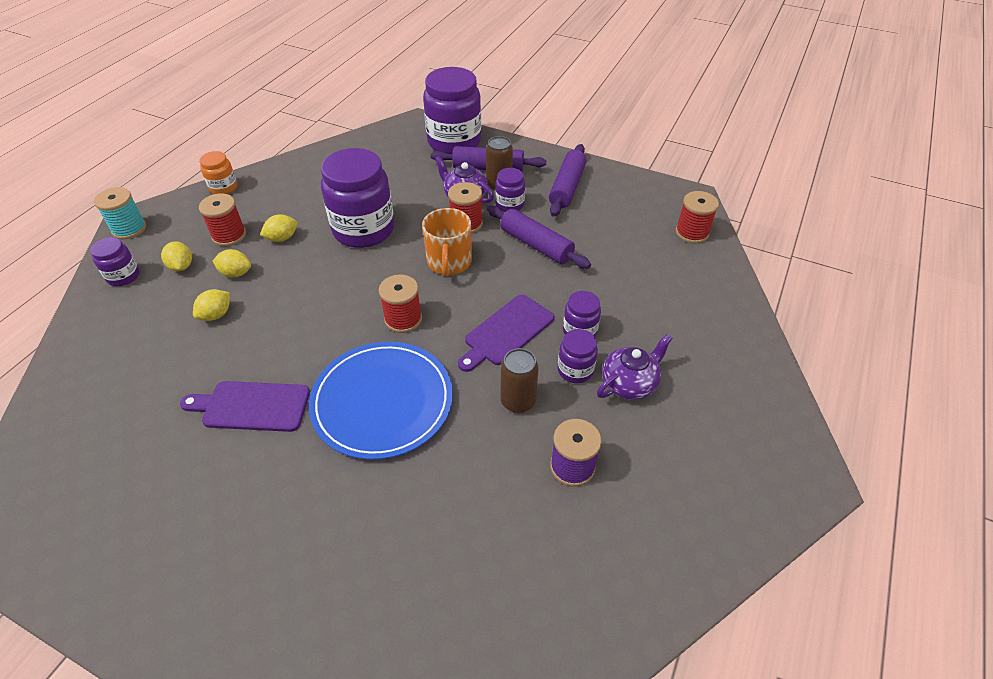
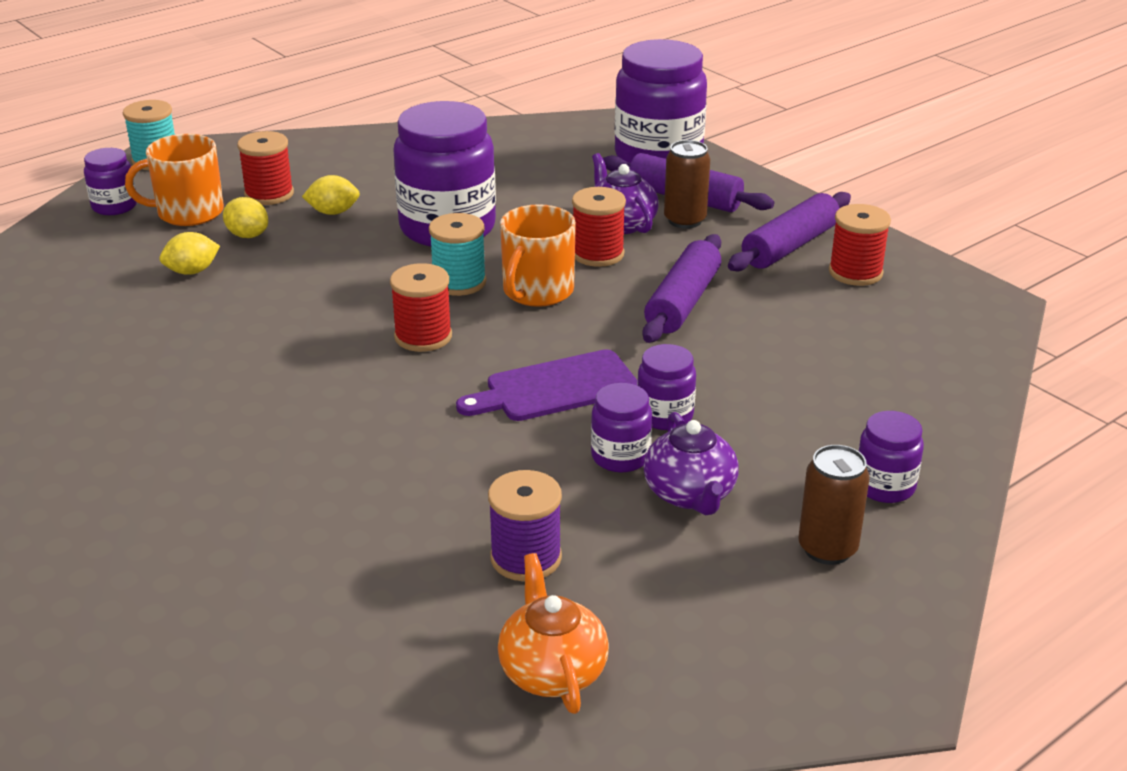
camera: 25 degrees right, 15 degrees down
(181, 266) = (188, 212): yellow lemon -> orange mug
(223, 187) = (300, 142): orange jar -> none
(252, 406) = (164, 373): purple cutting board -> none
(382, 402) = (326, 414): blue plate -> none
(398, 270) = (459, 282): none -> turquoise spool
(510, 204) = (682, 247): purple jar -> purple jar (884, 486)
(518, 401) = (508, 466): brown can -> brown can (827, 549)
(536, 245) = (682, 302): purple rolling pin -> purple rolling pin turned 45 degrees clockwise
(629, 383) = (690, 494): purple teapot -> purple teapot turned 90 degrees clockwise
(641, 545) = (552, 671): none -> orange teapot
(692, 233) = (952, 347): red spool -> red spool (855, 272)

